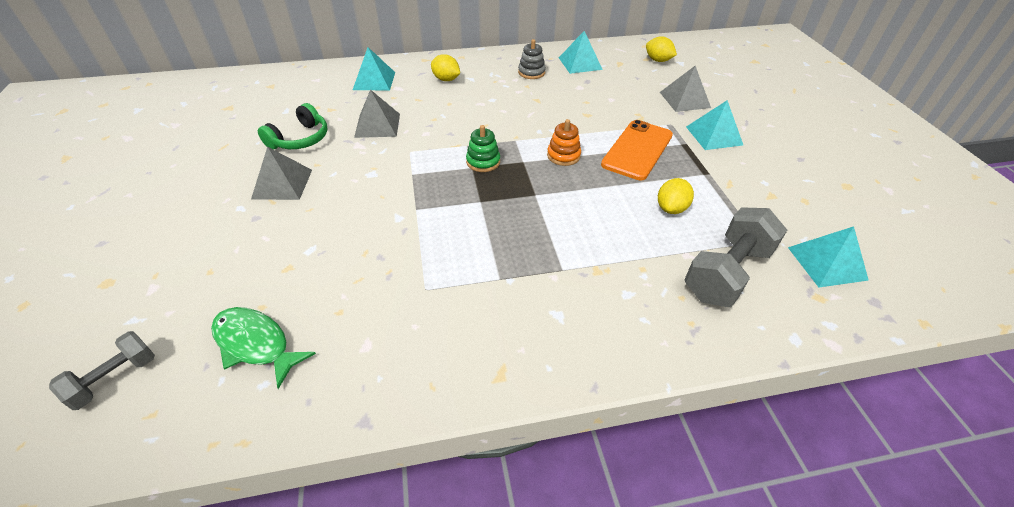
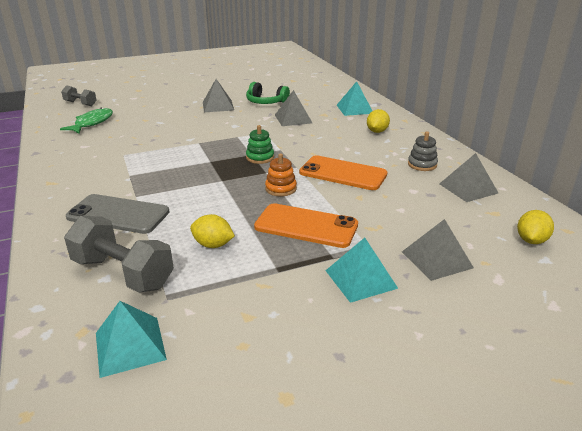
camera: 80 degrees right, 15 degrees down
(538, 115) = (343, 173): none -> orange phone
(580, 63) = (468, 188): turquoise pyramid -> grey pyramid
(607, 284) = (118, 214): none -> grey phone

